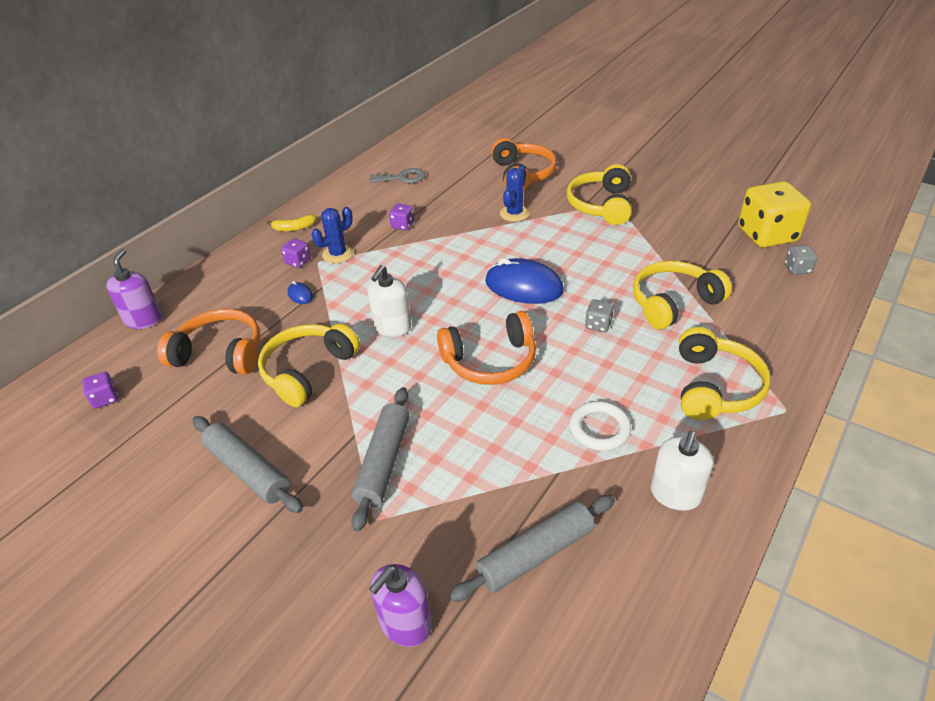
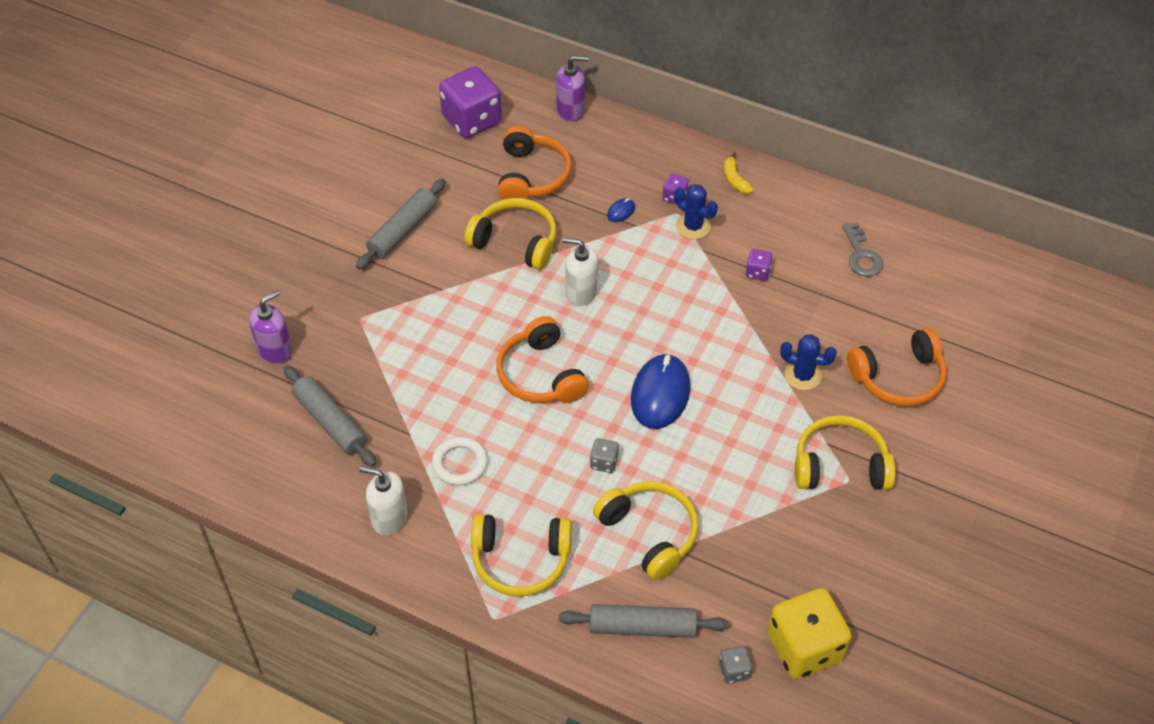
camera: 80 degrees right, 10 degrees up
(105, 398) = (472, 120): purple dice -> purple dice, size x2.28
(384, 462) = (414, 314): grey rolling pin -> grey rolling pin (642, 627)
(405, 624) = (275, 350): purple soap dispenser -> purple soap dispenser turned 105 degrees clockwise

